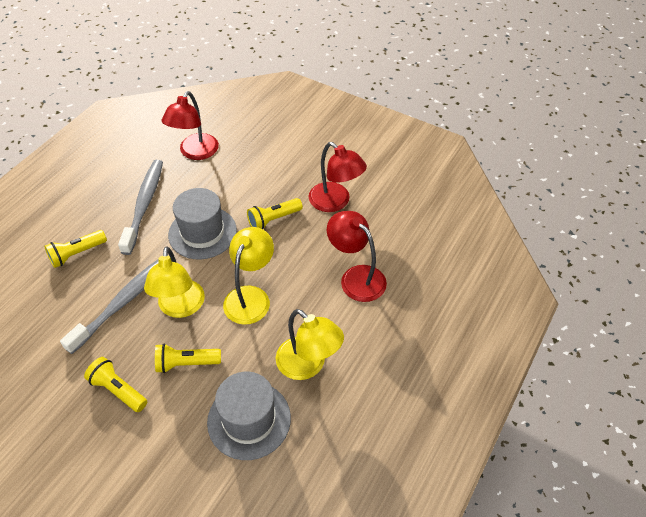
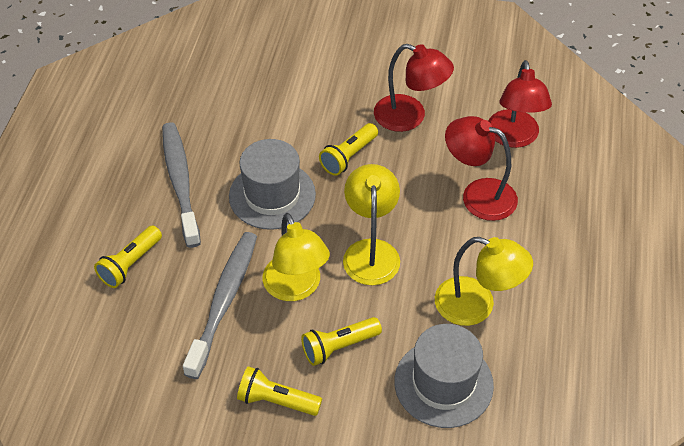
camera: 20 degrees left, 0 degrees up
(195, 153) = (207, 102): red lamp -> red lamp (514, 138)

